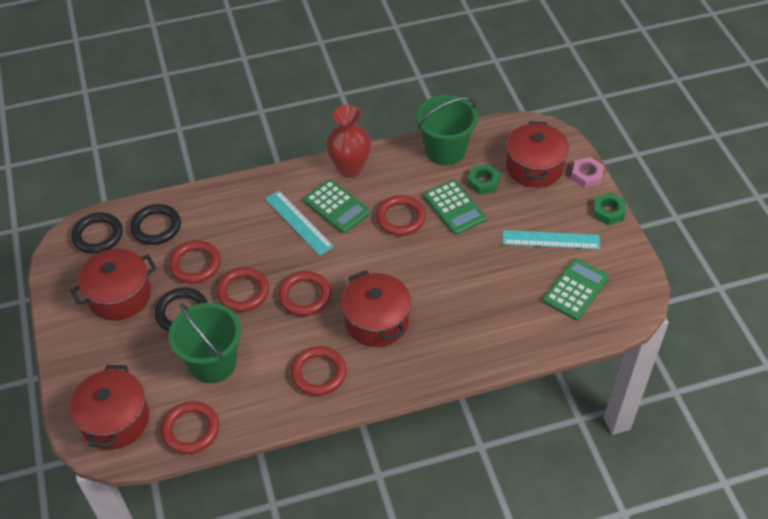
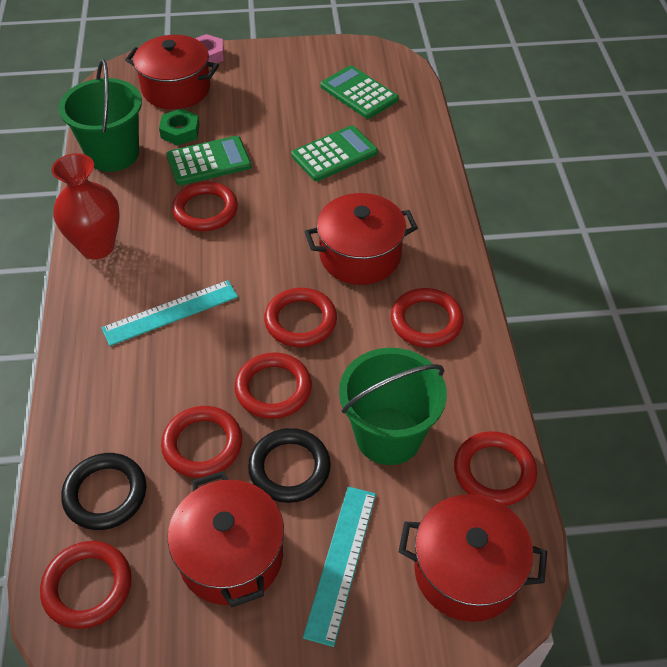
camera: 80 degrees left, 0 degrees up
(98, 235) = (87, 587): black ring -> red ring
(336, 207) = (160, 269): green calculator -> green calculator (334, 154)
(551, 240) = (286, 97): turquoise ruler -> turquoise ruler (341, 562)
(608, 212) = (263, 51): green nut -> none

